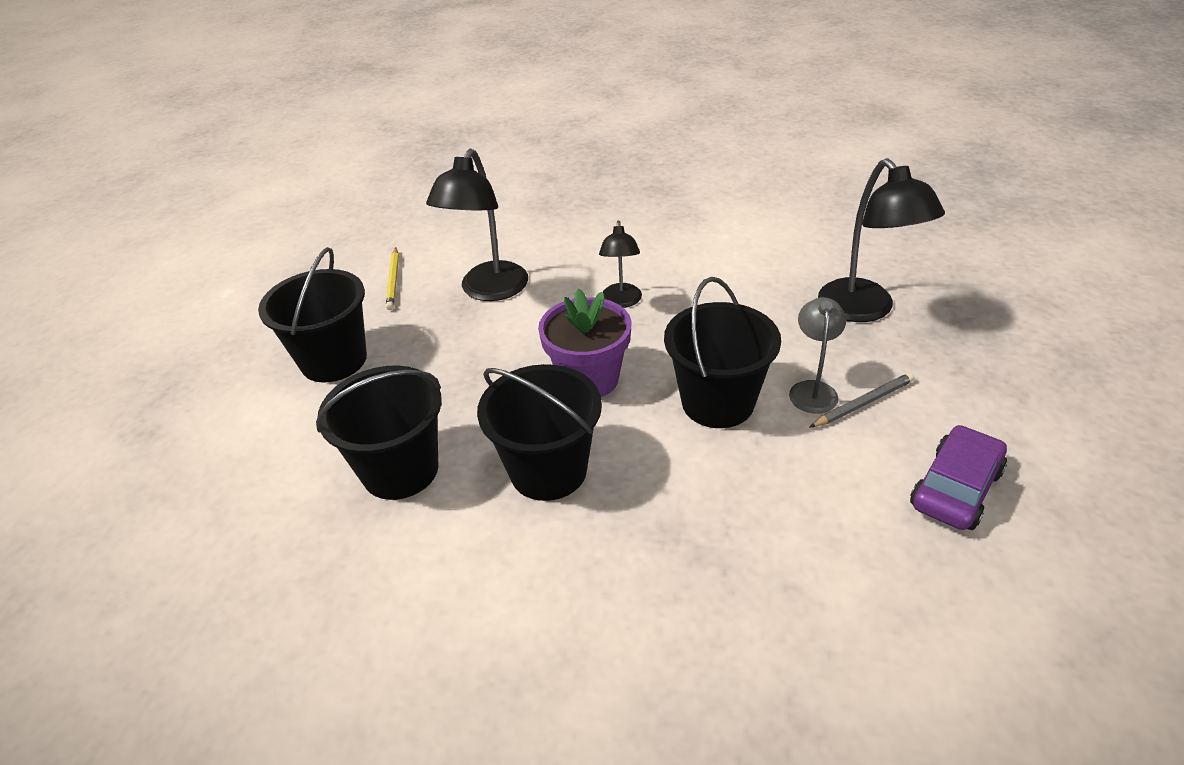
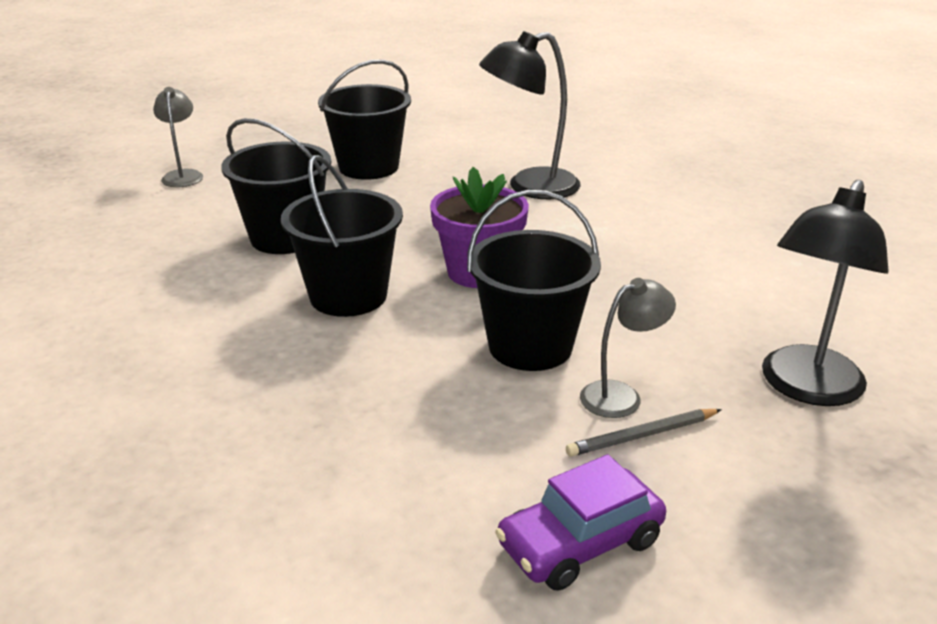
camera: 50 degrees right, 10 degrees down
(169, 497) = (183, 175): none -> grey lamp
(393, 280) = (486, 148): yellow pencil -> none
(621, 302) = (604, 248): black lamp -> none
(863, 403) = (642, 435): grey pencil -> grey pencil turned 135 degrees clockwise
(955, 488) = (580, 543): purple car -> purple car turned 150 degrees clockwise

